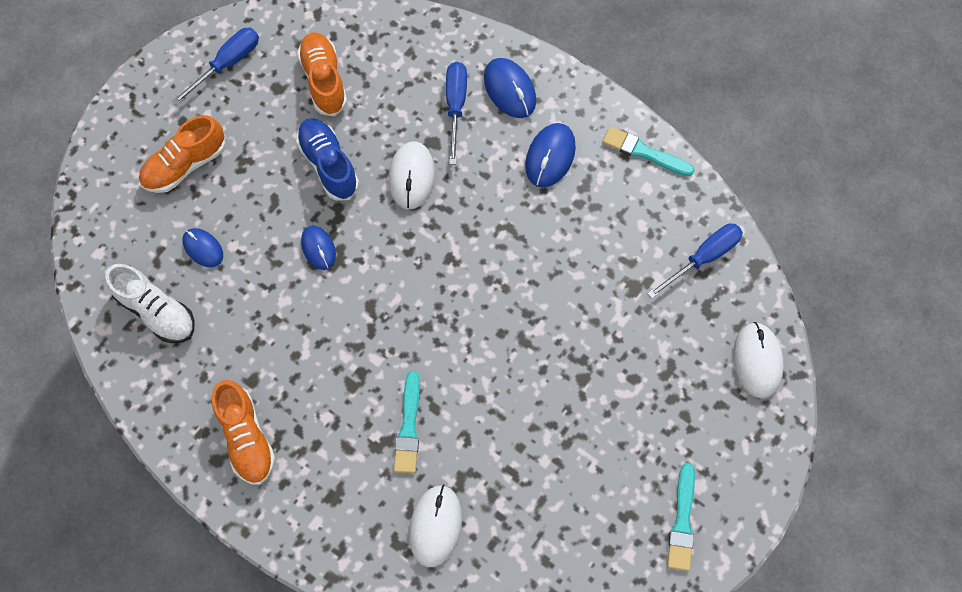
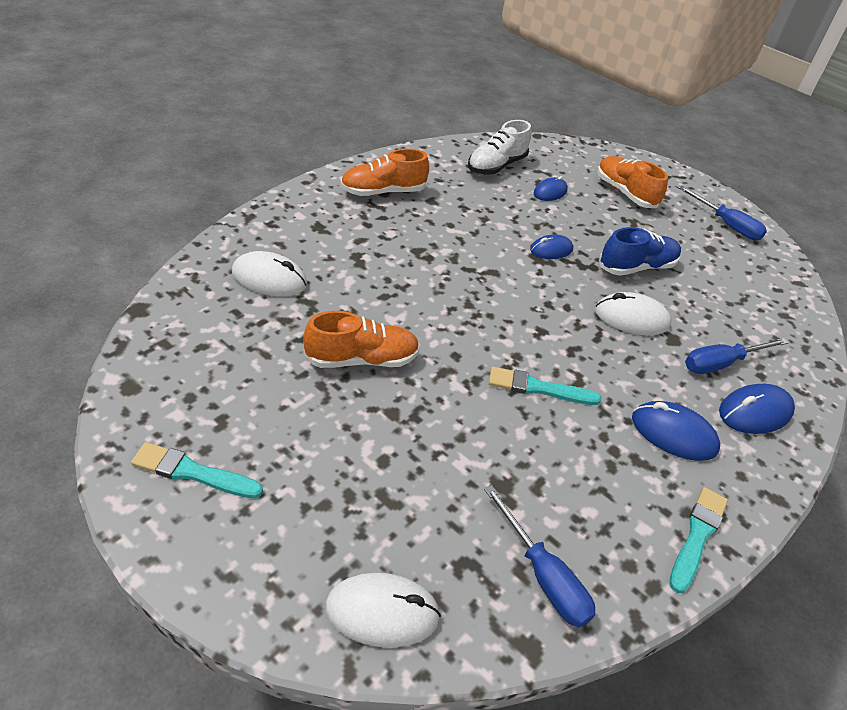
camera: 90 degrees right, 25 degrees down
(324, 80) = (726, 277): orange shoe -> orange shoe (362, 359)
(408, 426) = (370, 277): turquoise brush -> turquoise brush (538, 388)
(455, 106) = (721, 363): blue screwdriver -> blue screwdriver turned 150 degrees clockwise

